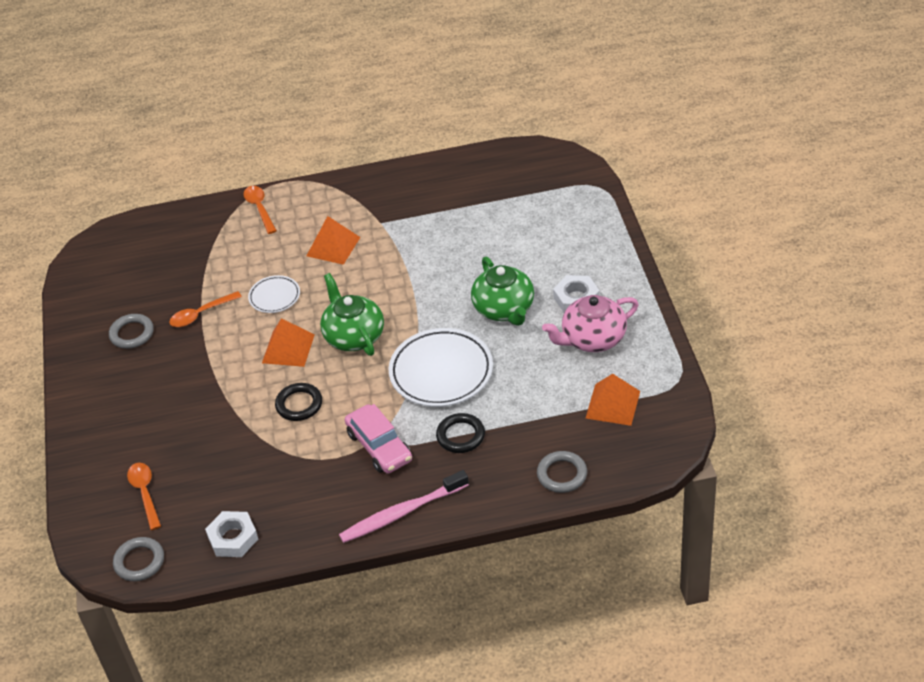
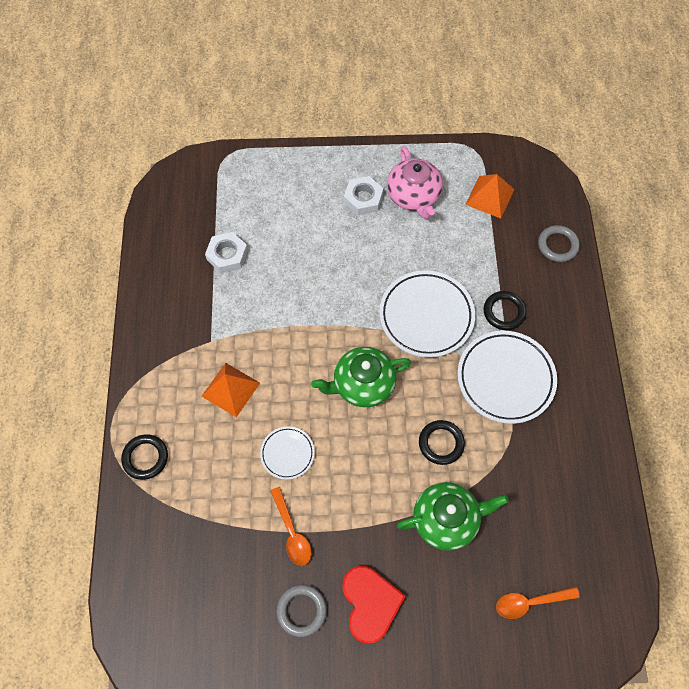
camera: 85 degrees left, 20 degrees up
(139, 377) = (370, 603): none -> red heart
(139, 561) = (614, 610): grey ring -> none
(233, 538) = (595, 518): white nut -> white nut (227, 255)
(260, 209) = (145, 458): orange spoon -> black ring
(288, 348) = (364, 447): orange pyramid -> none
(379, 446) = (505, 379): pink car -> white plate
(402, 513) = (583, 370): pink toothbrush -> none
(504, 309) = (361, 254): green teapot -> green teapot (446, 519)

